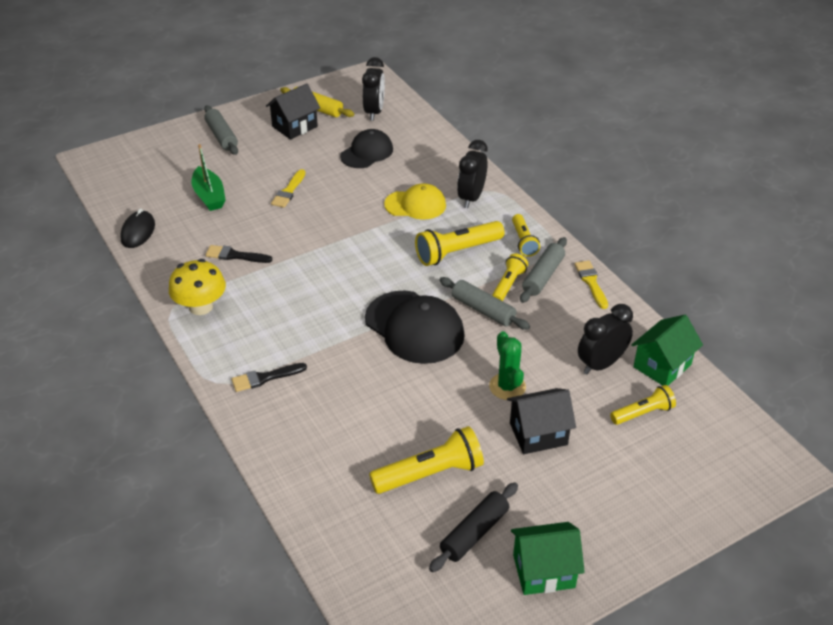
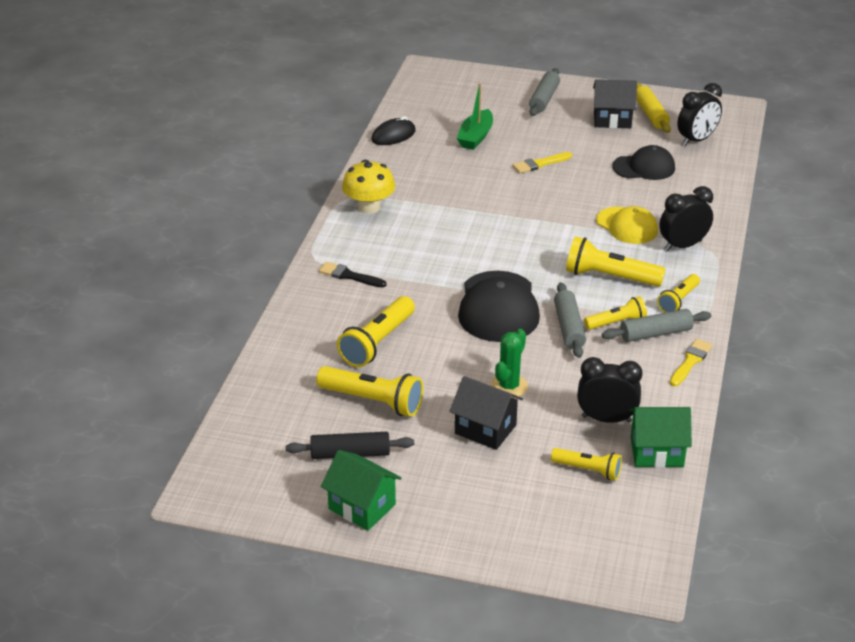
camera: 45 degrees right, 5 degrees down
(235, 255) = (438, 187): black brush -> none
(366, 421) = (377, 343): none -> yellow flashlight

